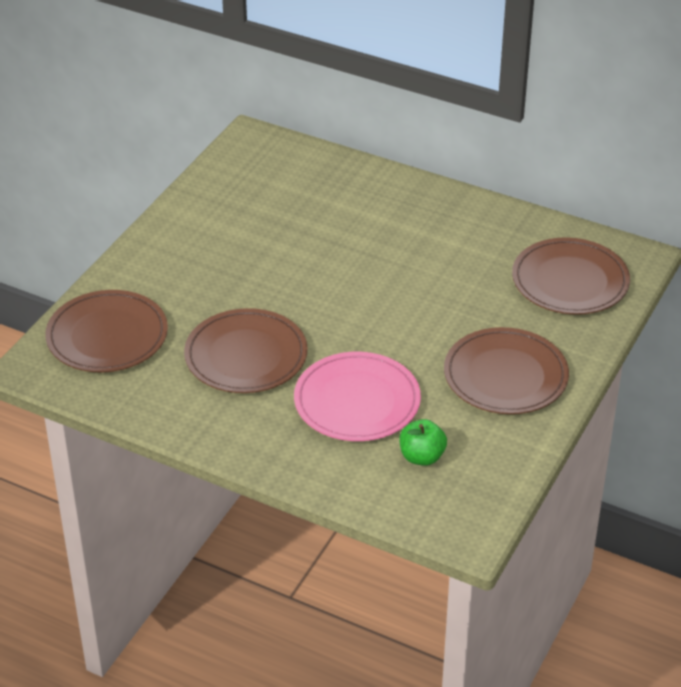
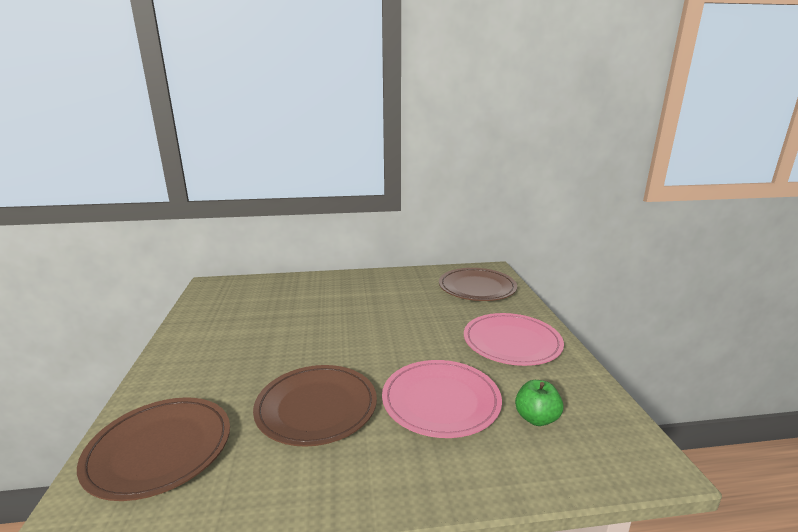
camera: 35 degrees left, 20 degrees down
(505, 376) = (512, 342): brown plate -> pink plate

